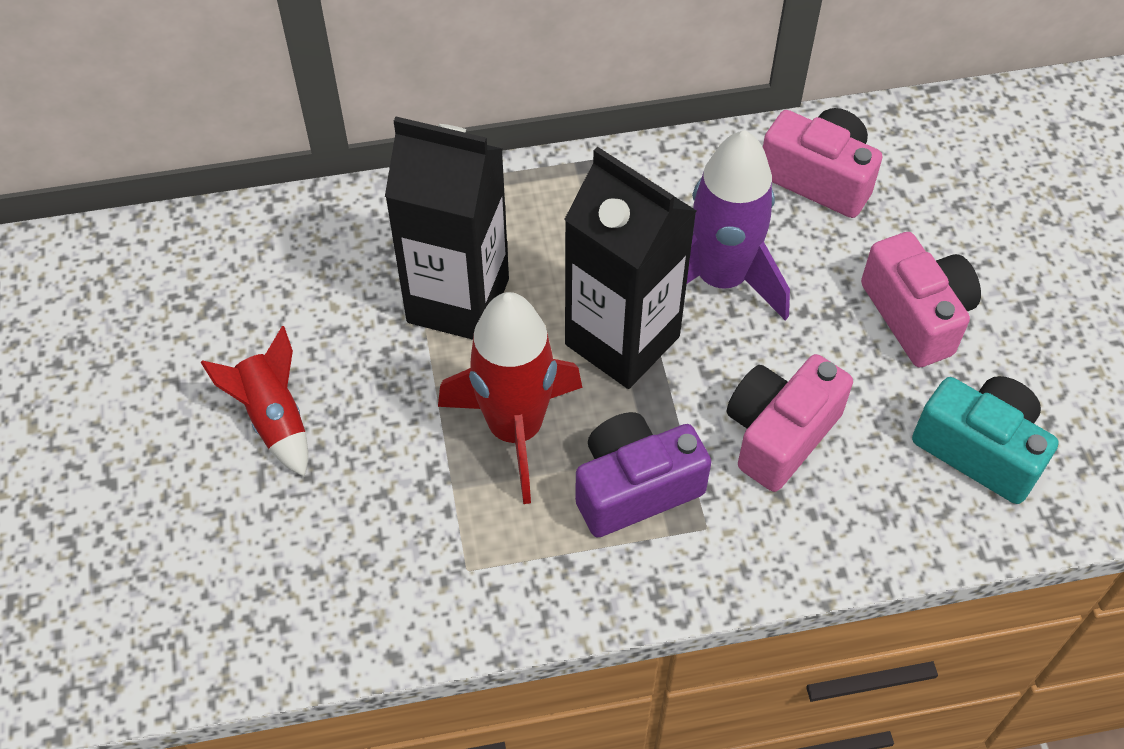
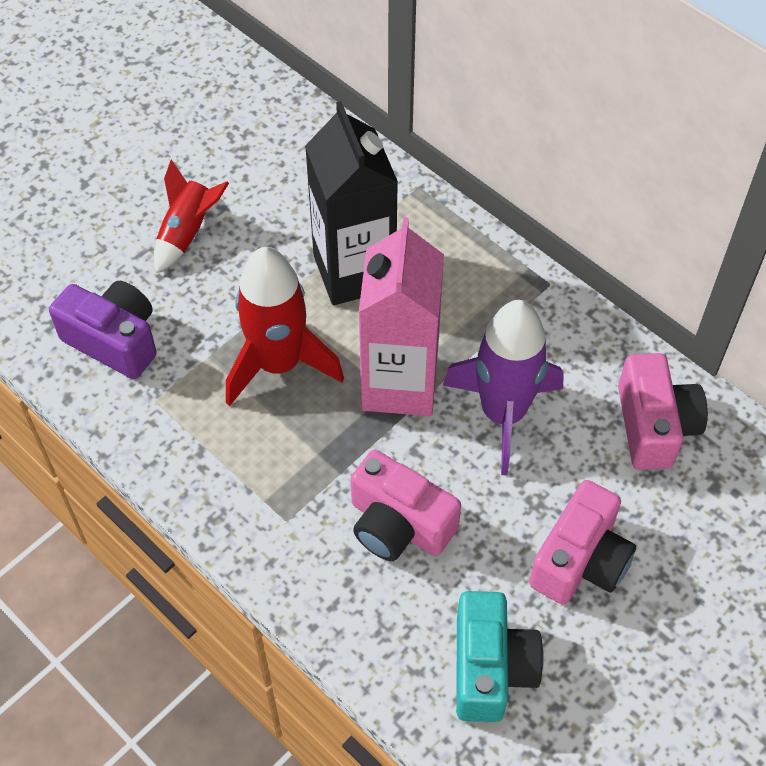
camera: 55 degrees right, 0 degrees up
(622, 340) = (399, 384): black carton -> pink carton
(635, 488) = (286, 459): purple camera -> purple camera (114, 340)
(779, 434) = (398, 524): pink camera -> pink camera turned 150 degrees counterclockwise

